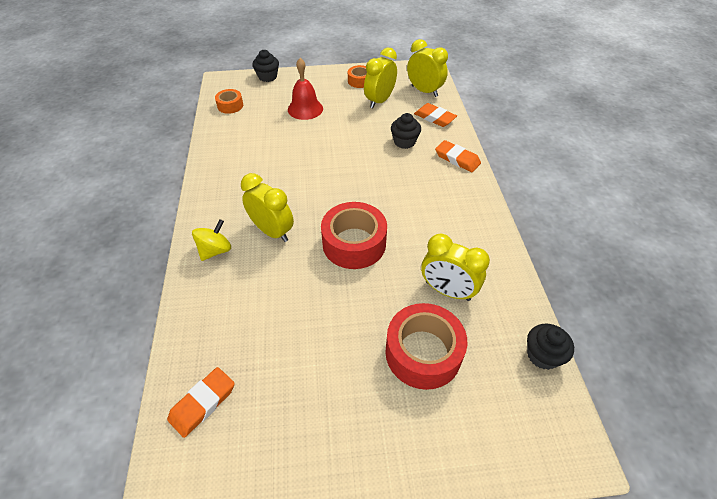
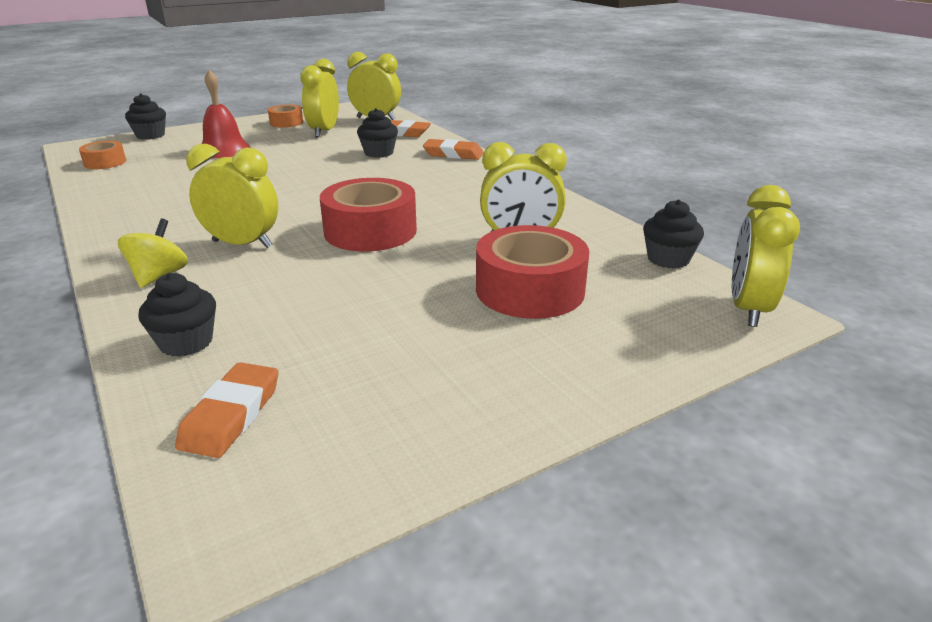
camera: 25 degrees left, 20 degrees down
(205, 325) = (186, 342): none -> black cupcake
(565, 439) = (748, 309): none -> yellow clock

